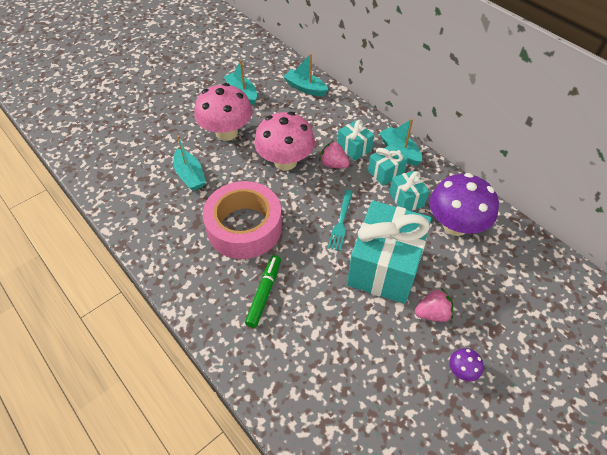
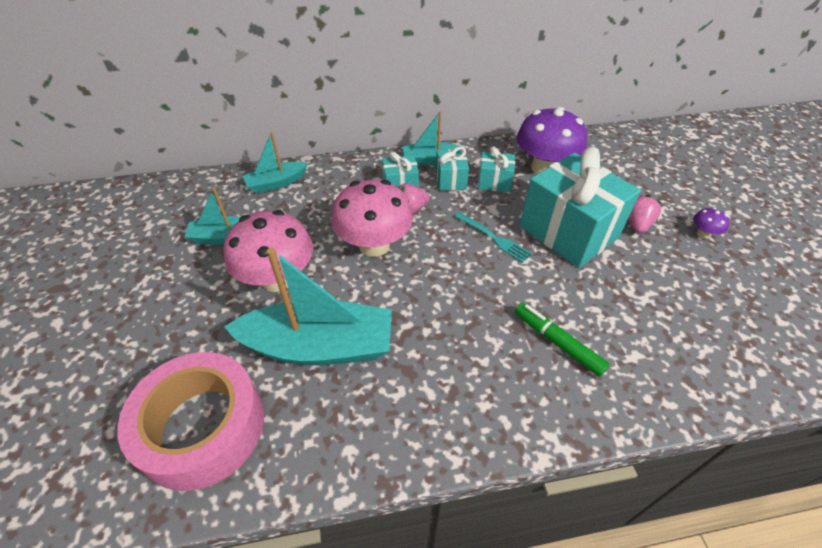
camera: 60 degrees left, 5 degrees down
(190, 175) = (319, 346): turquoise boat -> turquoise boat, size x1.84
(244, 227) = (448, 322): pink tape -> pink tape (202, 427)

